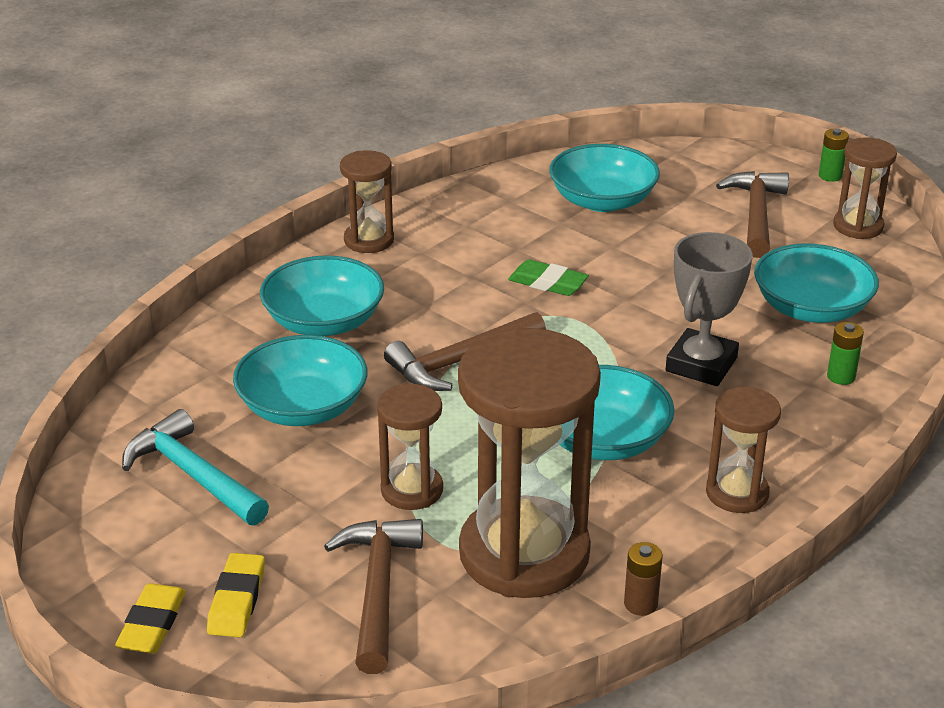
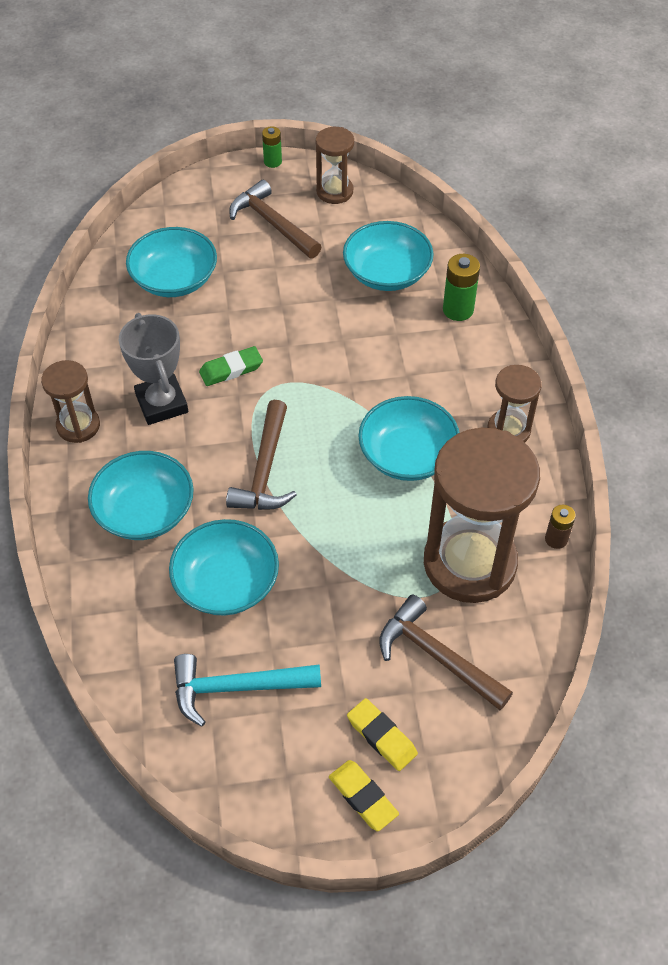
camera: 50 degrees left, 20 degrees up
(412, 490) = (364, 579): brown hourglass -> none
(701, 364) = (386, 359): grey trophy -> grey trophy (162, 403)
(841, 376) = (458, 310): green battery -> green battery, size x1.55

